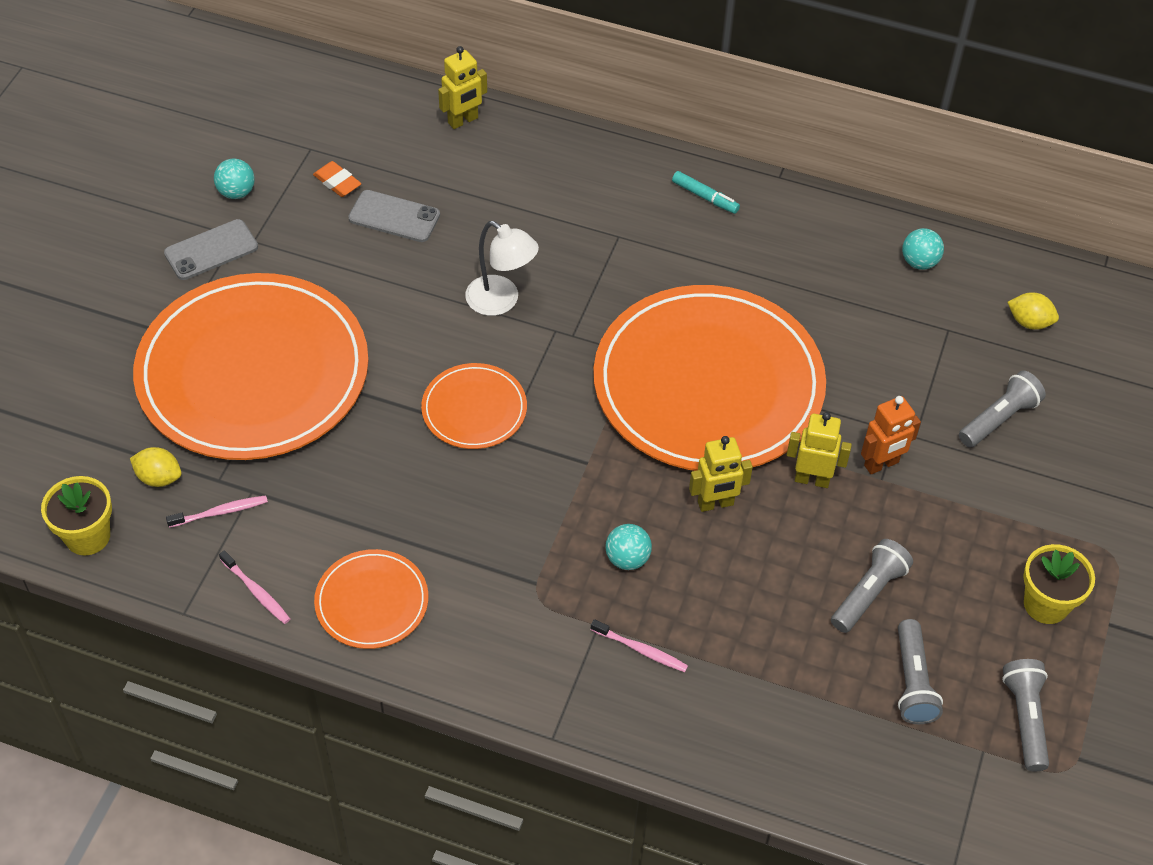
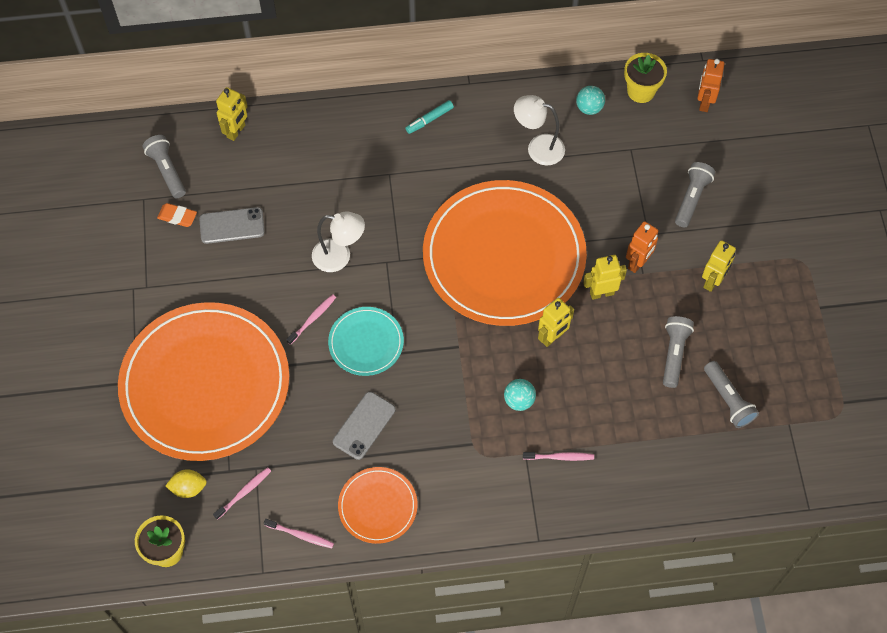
camera: 25 degrees left, 10 degrees up
(211, 250) = (121, 307): grey phone -> grey phone (364, 425)
(236, 192) = (112, 255): turquoise ball -> none
(425, 356) = (312, 319): none -> pink toothbrush
(474, 409) = (366, 342): orange plate -> turquoise plate
(705, 197) = (429, 120): turquoise marker -> turquoise marker turned 135 degrees clockwise
(825, 280) = (538, 147): none -> white lamp
(972, 528) = (712, 281): none -> yellow robot
(1025, 719) = (802, 392): grey flashlight -> grey flashlight (167, 171)
(1029, 322) = (677, 121): yellow lemon -> none
(1046, 604) = (778, 312): yellow flower pot -> yellow flower pot (641, 91)
(1079, 314) = (704, 102): none -> orange robot

